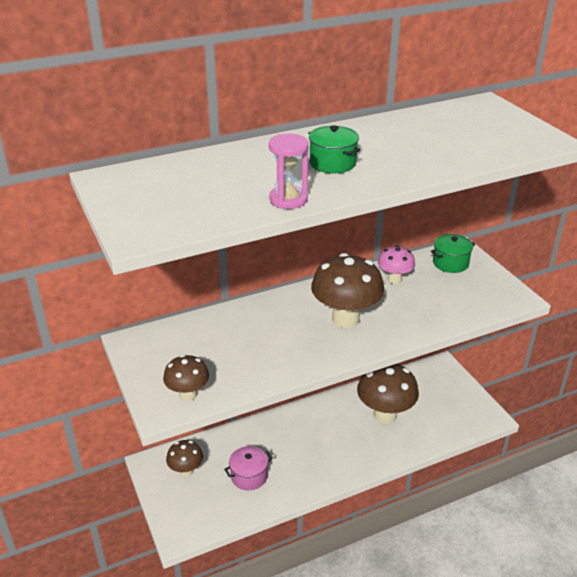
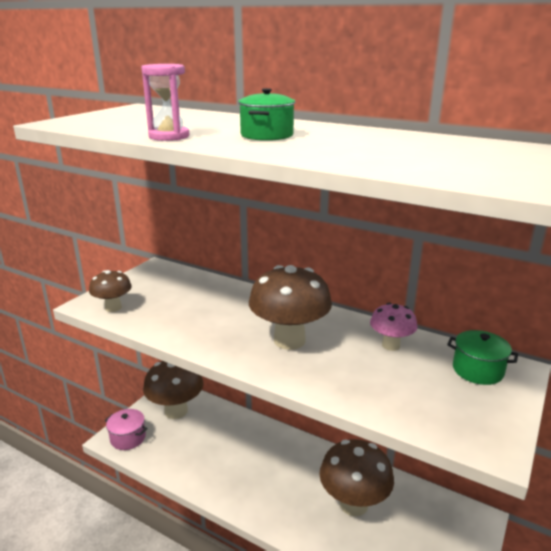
camera: 55 degrees right, 10 degrees down
(186, 471) = (176, 411): brown mushroom -> brown mushroom, size x1.79
(249, 476) = (197, 447): pink pot -> pink pot (128, 438)

